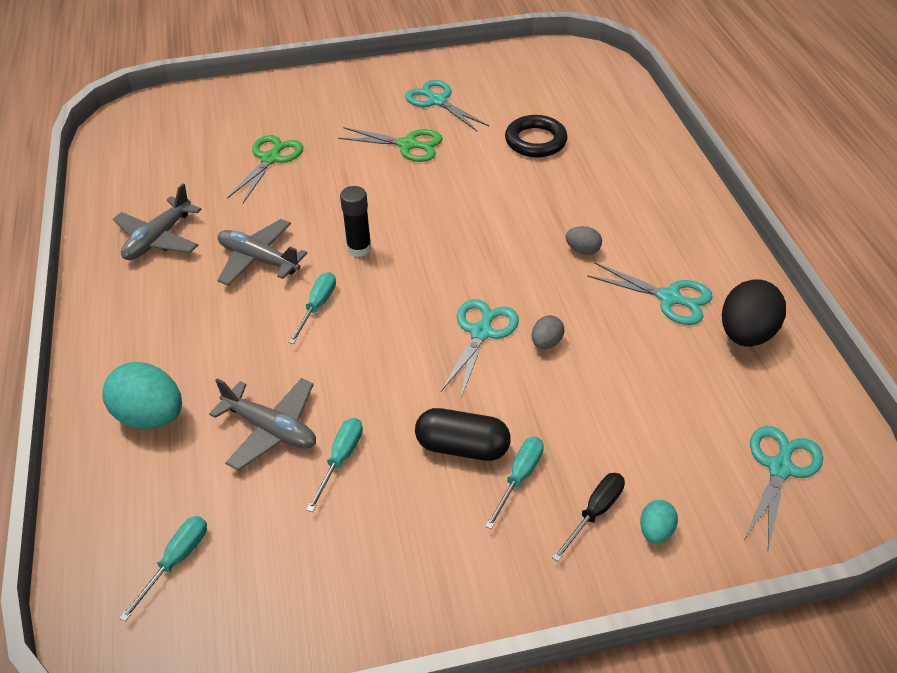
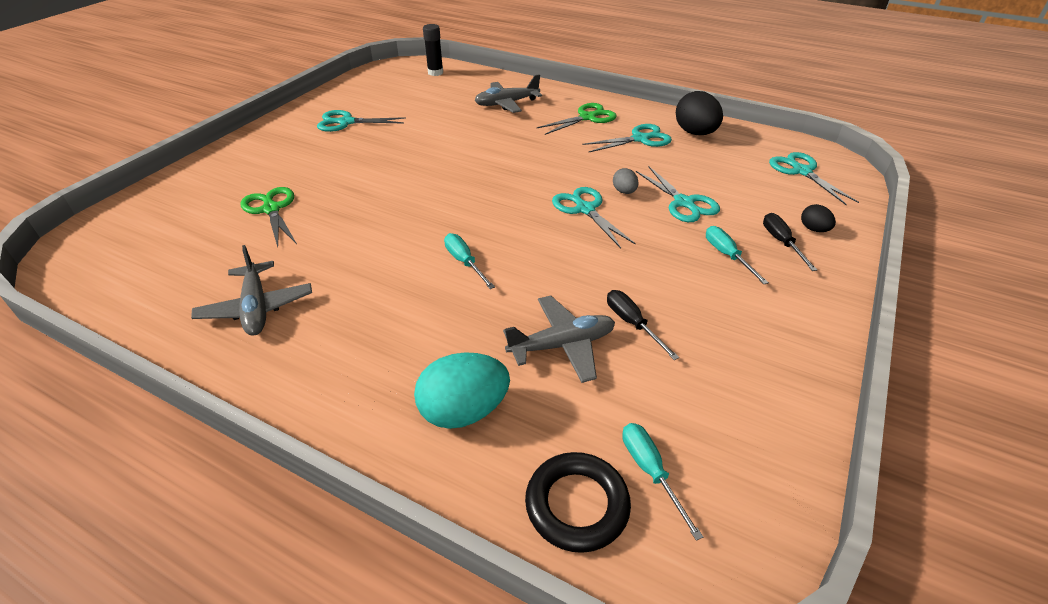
camera: 50 degrees left, 5 degrees down
(258, 260) = (371, 266): grey plane -> grey plane (506, 103)
(341, 459) = (632, 323): turquoise screwdriver -> black screwdriver
(359, 248) = (434, 217): black glue stick -> black glue stick (435, 73)
(407, 145) = (367, 151): green scissors -> green scissors (587, 117)
(462, 447) = (677, 265): black capsule -> none
(535, 141) = (446, 112): black ring -> black ring (577, 505)
(579, 398) = (684, 203): none -> turquoise scissors
(582, 250) = (564, 144): grey egg -> none
(655, 531) = (813, 229): turquoise egg -> black egg

